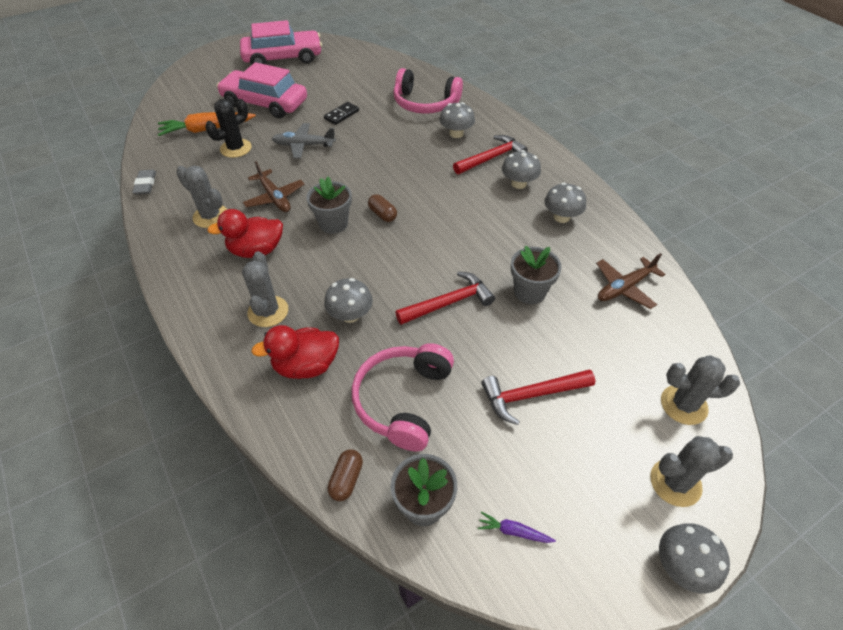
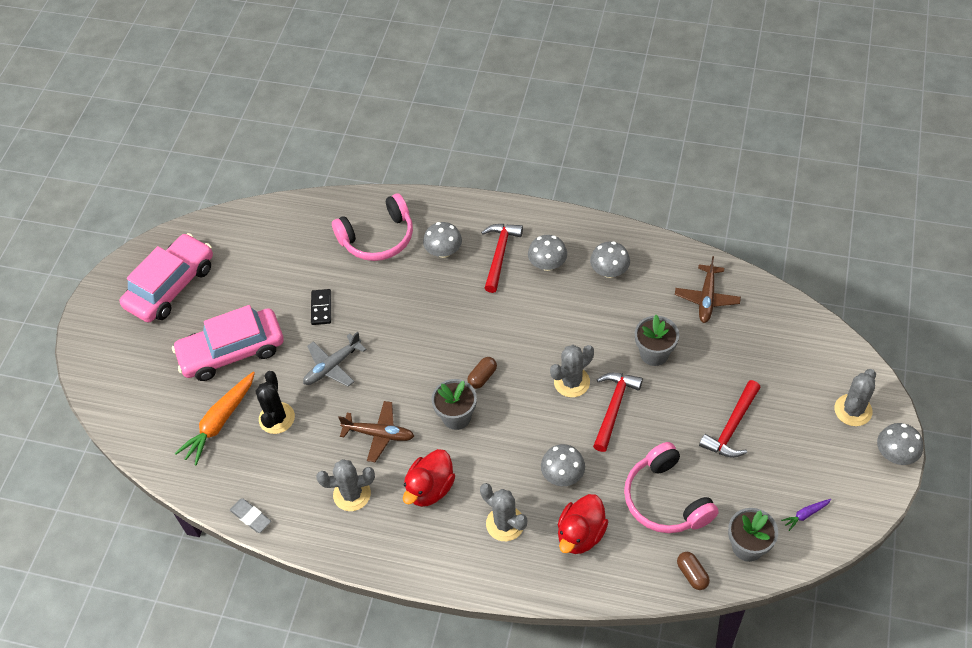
camera: 40 degrees left, 5 degrees up
(382, 214) = (482, 377): brown capsule -> brown capsule turned 60 degrees counterclockwise
(683, 405) = (815, 356): grey cactus -> grey cactus (571, 382)

